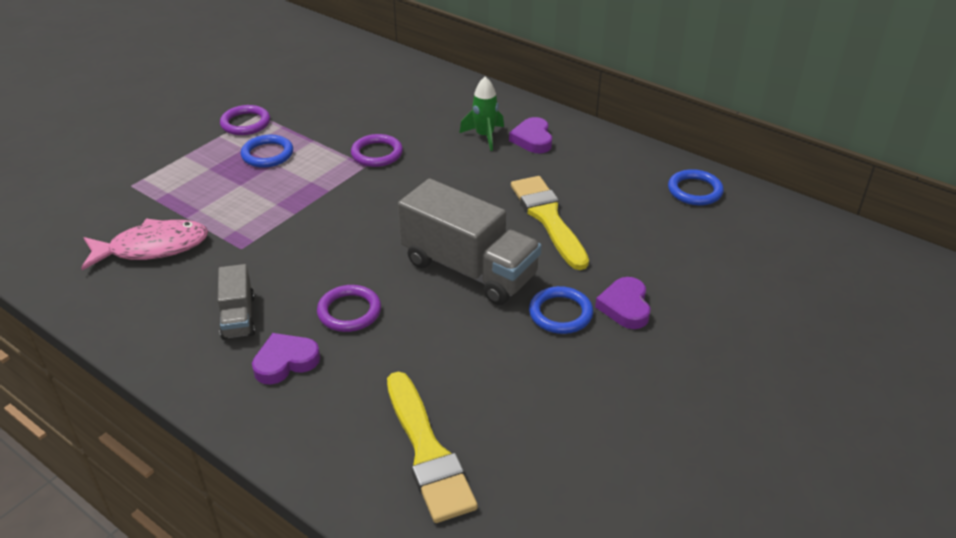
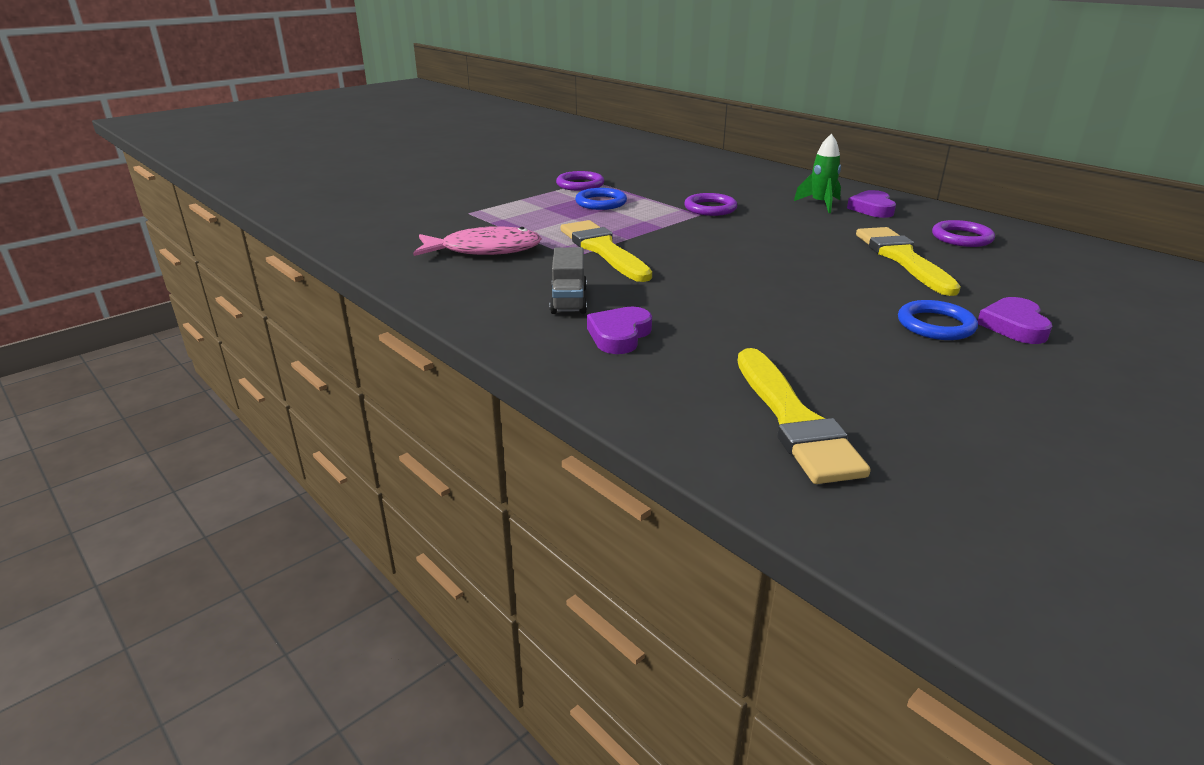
camera: 10 degrees right, 10 degrees down
(270, 235) = (603, 250): none -> yellow brush
(285, 362) = (619, 335): purple heart -> purple heart turned 45 degrees counterclockwise
(349, 311) = (689, 305): purple ring -> purple ring (961, 238)
(469, 269) = (820, 286): grey truck -> none
(694, 191) = (1067, 251): blue ring -> none

